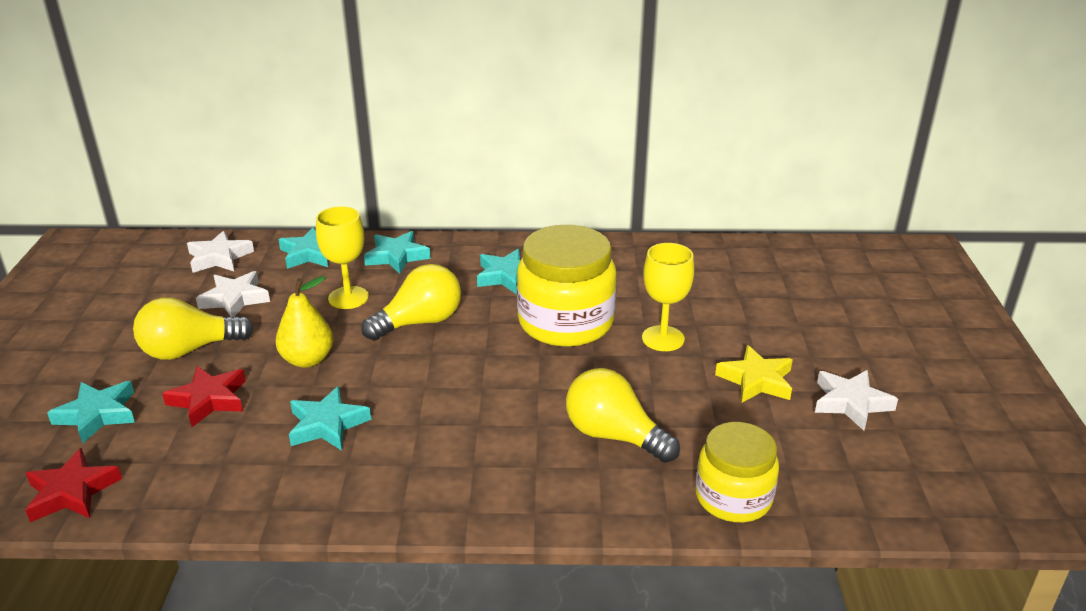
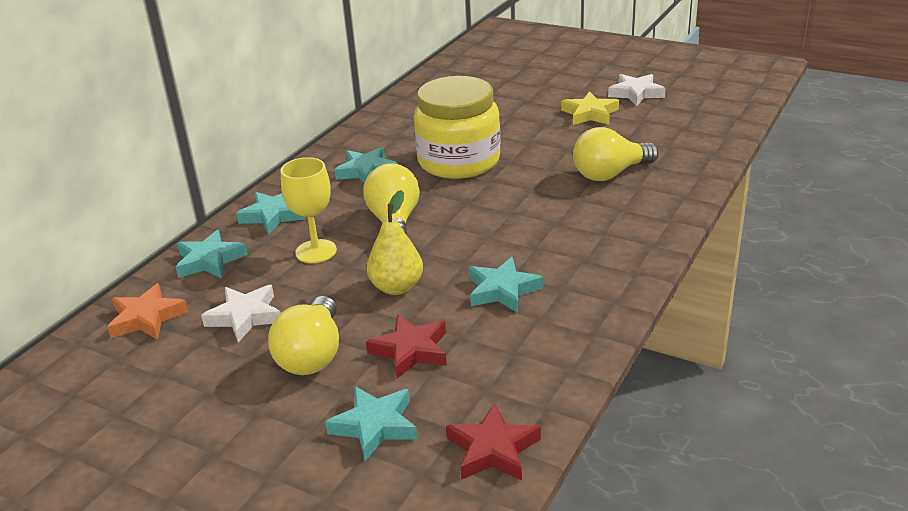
camera: 60 degrees left, 0 degrees up
(219, 257) = (147, 318): white star -> orange star
(663, 338) = (515, 131): yellow goblet -> none
(733, 497) = (698, 150): yellow jar -> none

